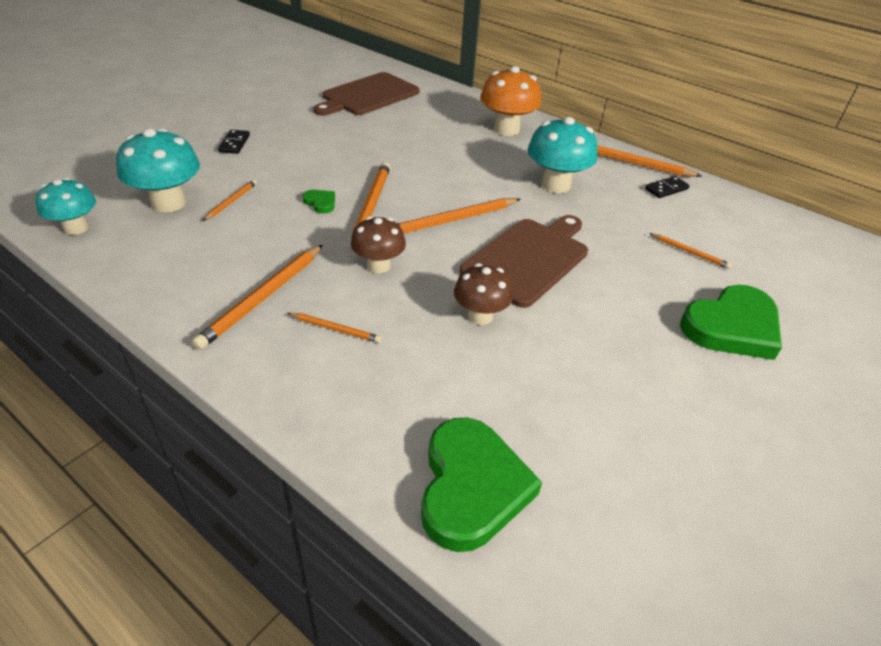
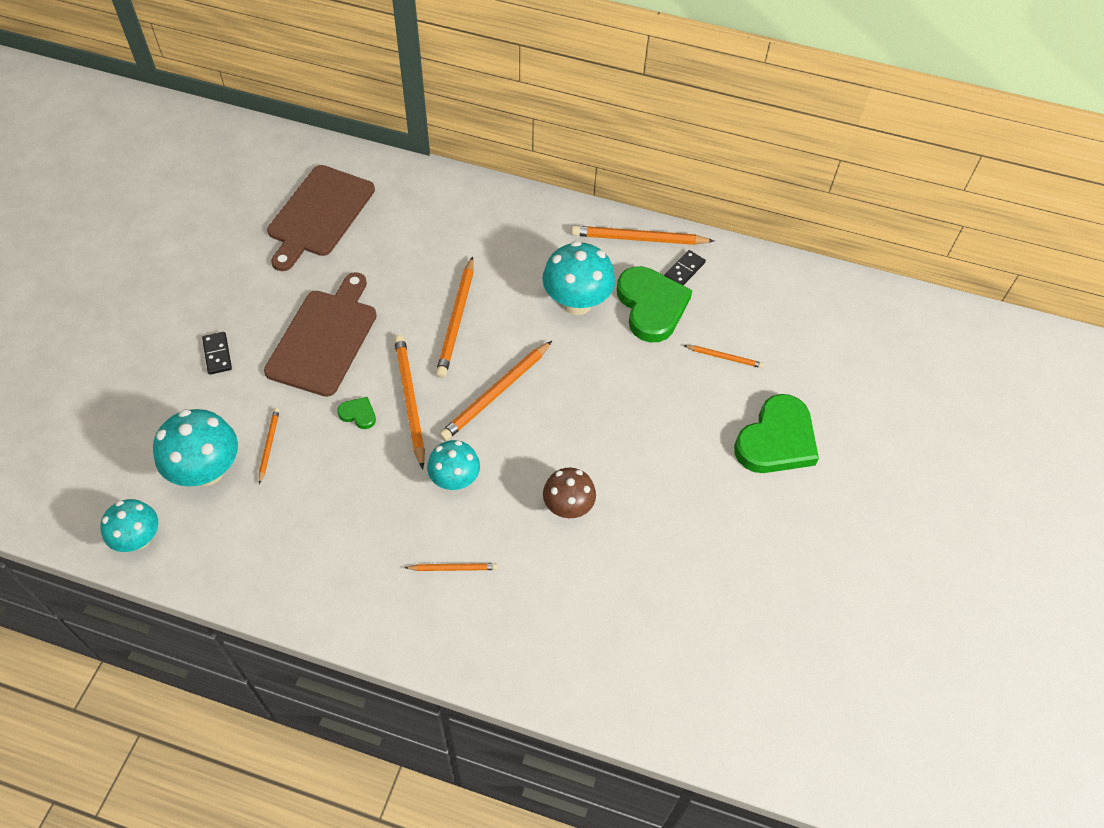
camera: 20 degrees left, 15 degrees up
(263, 298) = (372, 557): orange pencil -> orange pencil (457, 320)
(378, 266) = (455, 479): brown mushroom -> turquoise mushroom
(471, 487) = (623, 676): green heart -> green heart (651, 306)
(506, 129) = (497, 225): orange mushroom -> none
(528, 259) = (585, 420): brown cutting board -> brown cutting board (324, 338)

